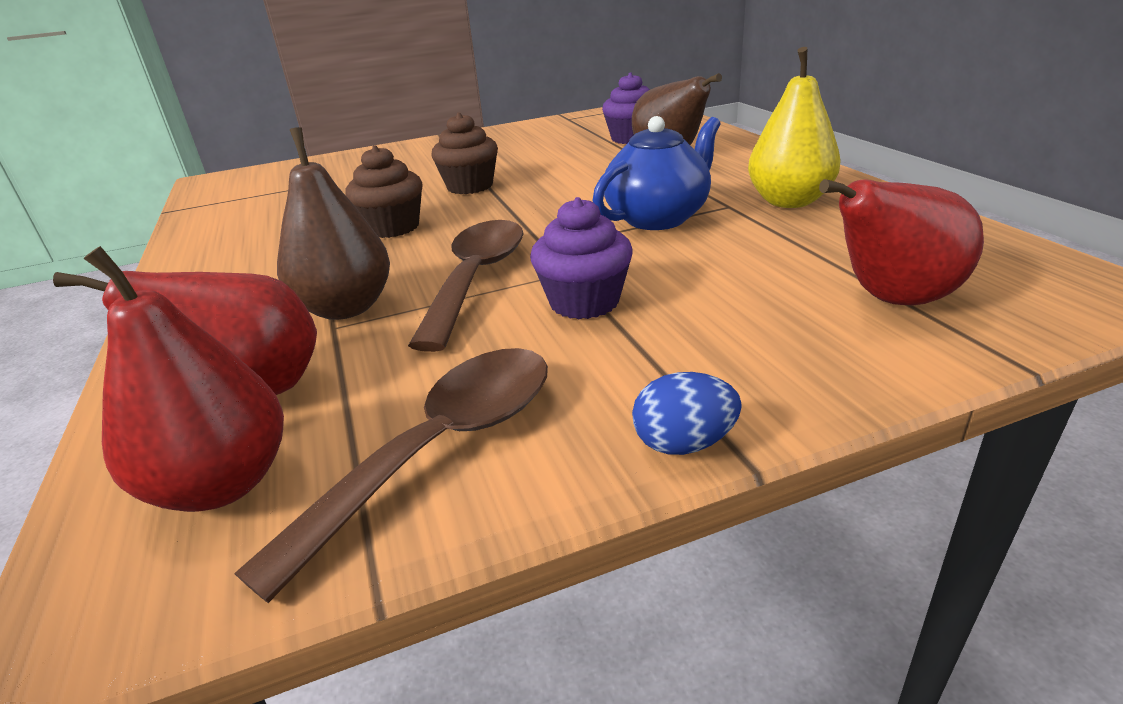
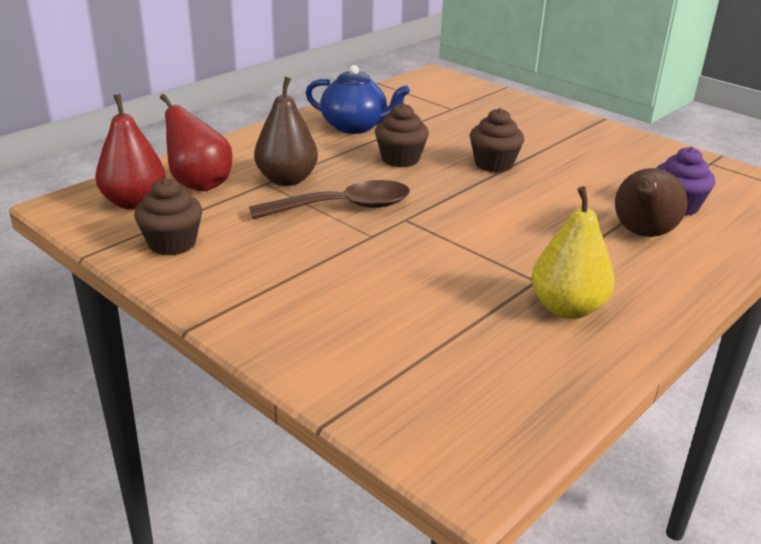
camera: 60 degrees right, 0 degrees up
(440, 450) = (172, 243): brown spoon -> brown cupcake
(584, 302) = (332, 250): purple cupcake -> none
(658, 218) = (486, 252): blue teapot -> blue teapot (355, 127)
(684, 444) = (199, 306): blue egg -> none
(891, 300) = (397, 366): red pear -> none

